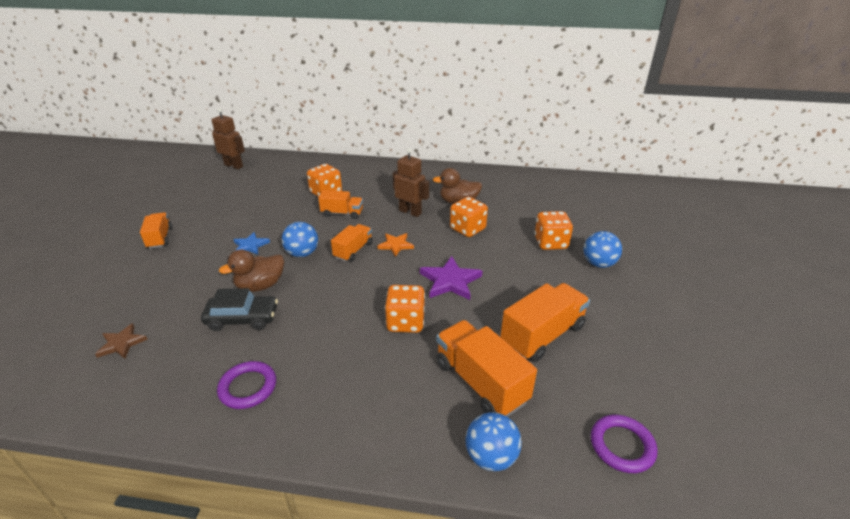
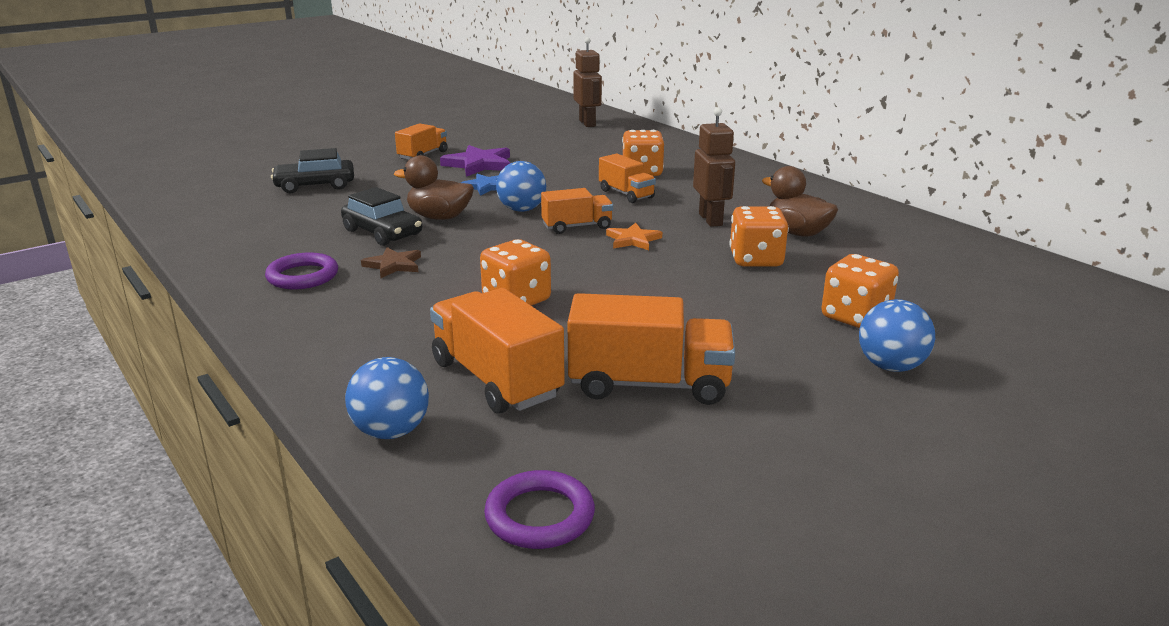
camera: 45 degrees right, 10 degrees down
(116, 305) = (315, 185): none -> black car
(121, 343) = (276, 210): brown star -> brown star (393, 265)
(450, 281) = (634, 292): purple star -> purple star (479, 164)
(480, 382) = (496, 379): orange truck -> orange truck turned 45 degrees counterclockwise

